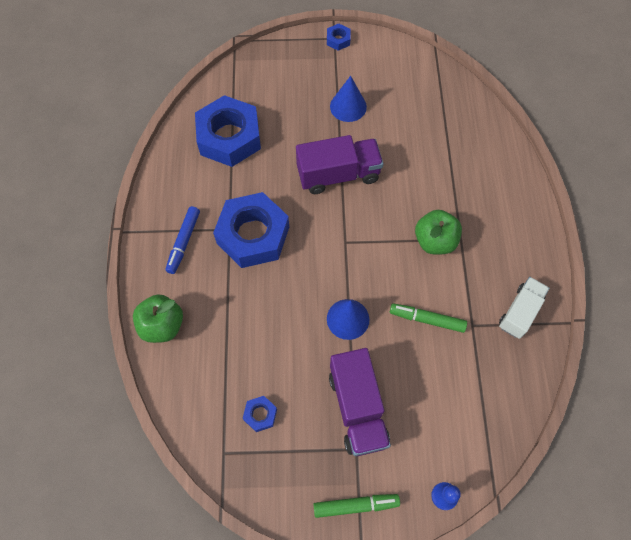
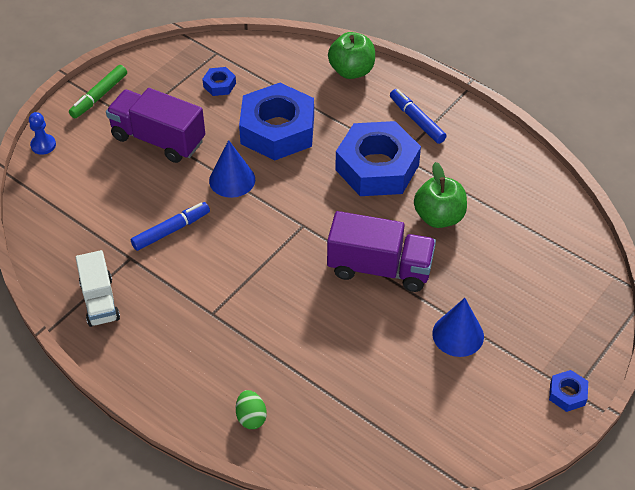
camera: 130 degrees right, 15 degrees down
(229, 137) = (507, 213): blue nut -> blue nut (277, 130)
(338, 175) = (379, 268): purple truck -> purple truck turned 105 degrees counterclockwise
(427, 320) = (171, 230): green marker -> blue marker
(435, 241) = (232, 291): green apple -> green apple (439, 217)
(500, 165) = (251, 417): none -> green egg

